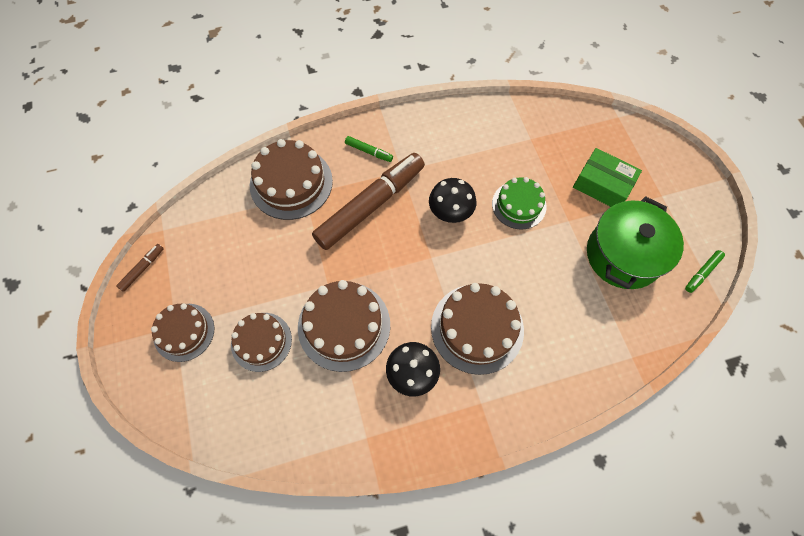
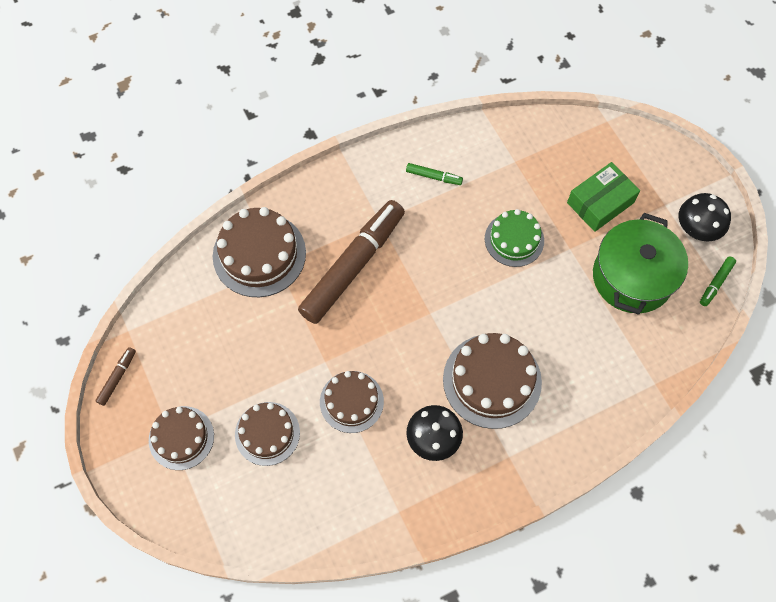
camera: 10 degrees left, 0 degrees up
(344, 325) = (351, 401): brown cake -> brown cake, size x0.64
(369, 151) = (338, 204): green marker -> green marker (434, 176)
(450, 211) = (441, 259): black mushroom -> black mushroom (697, 229)
(602, 185) = (600, 203): green box -> green box turned 60 degrees counterclockwise

